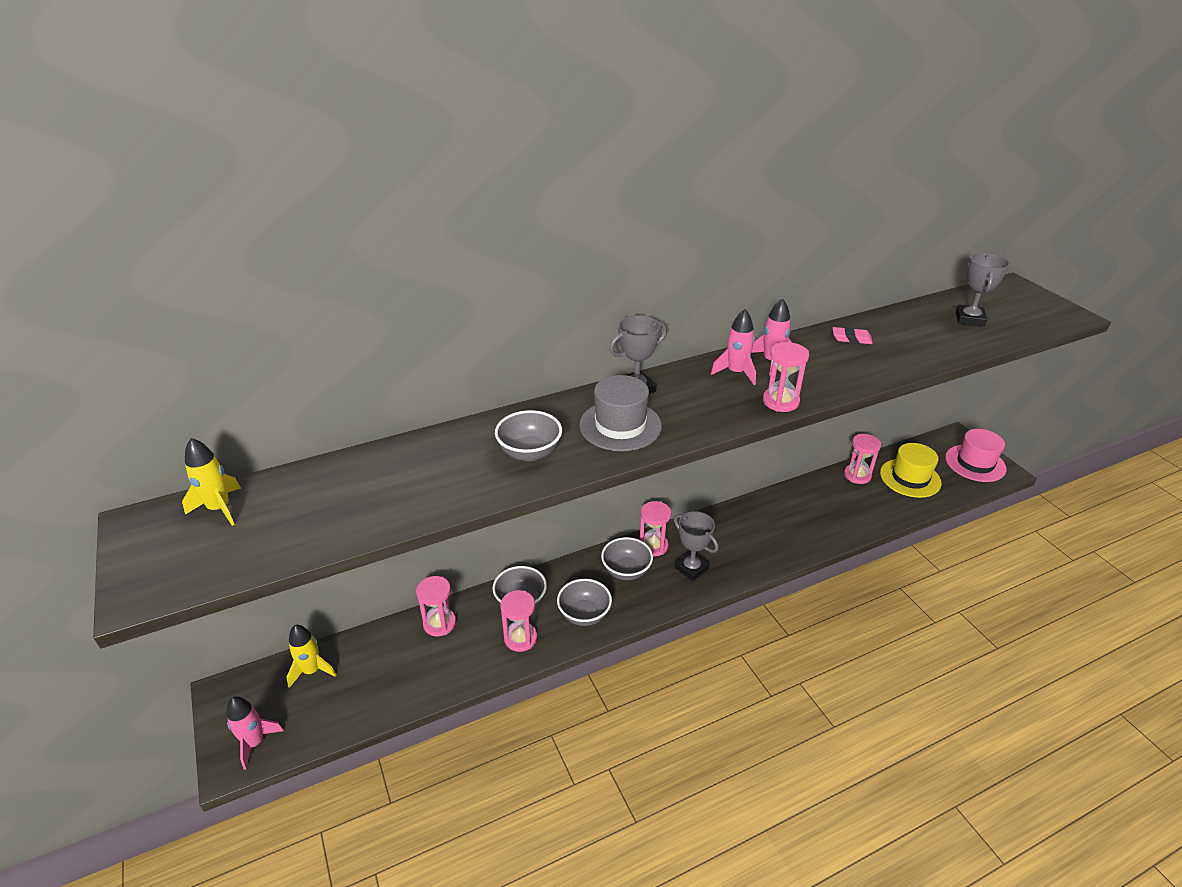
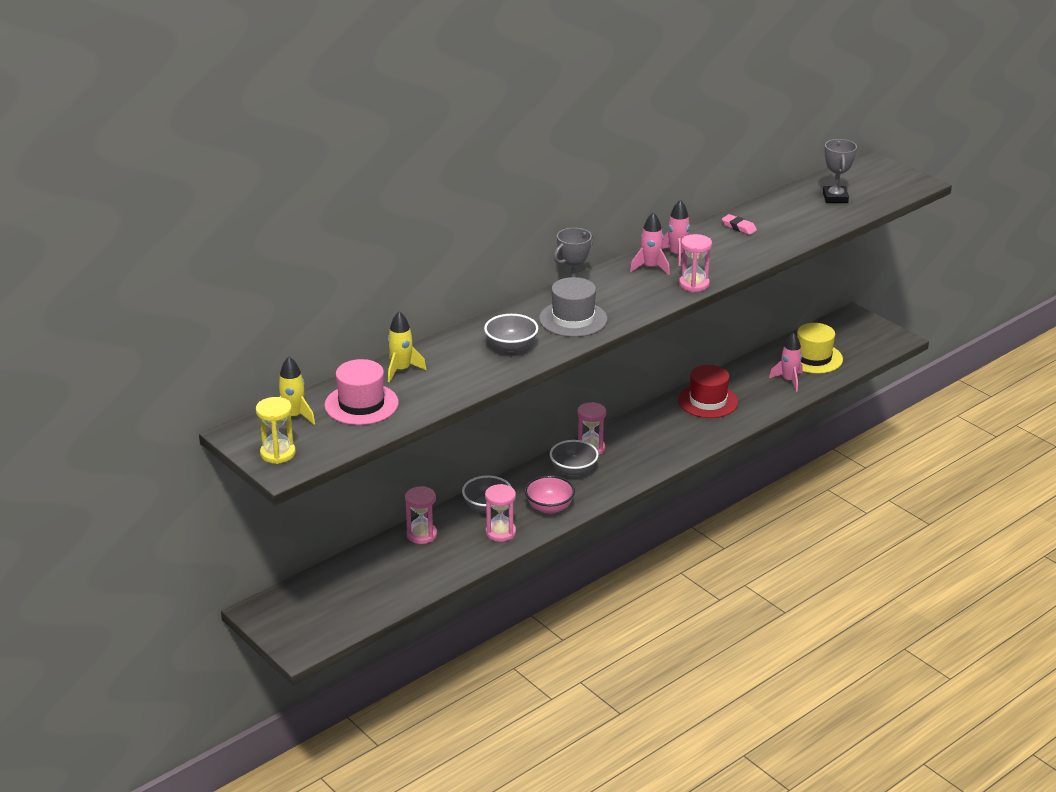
camera: 15 degrees left, 5 degrees down
(155, 564) = (278, 453): none -> yellow hourglass
(255, 742) = (310, 635): pink rocket -> pink rocket (789, 380)
(312, 670) = (326, 584): yellow rocket -> yellow rocket (401, 370)
(584, 614) = (549, 507): grey bowl -> pink bowl
(691, 568) = (632, 459): grey trophy -> none
(789, 510) = (708, 401): none -> red hat
(851, 339) = (739, 227): pink eraser -> pink eraser turned 45 degrees clockwise
(857, 475) = (764, 363): pink hourglass -> none
(975, 463) = (871, 336): pink hat -> pink hat (361, 404)

